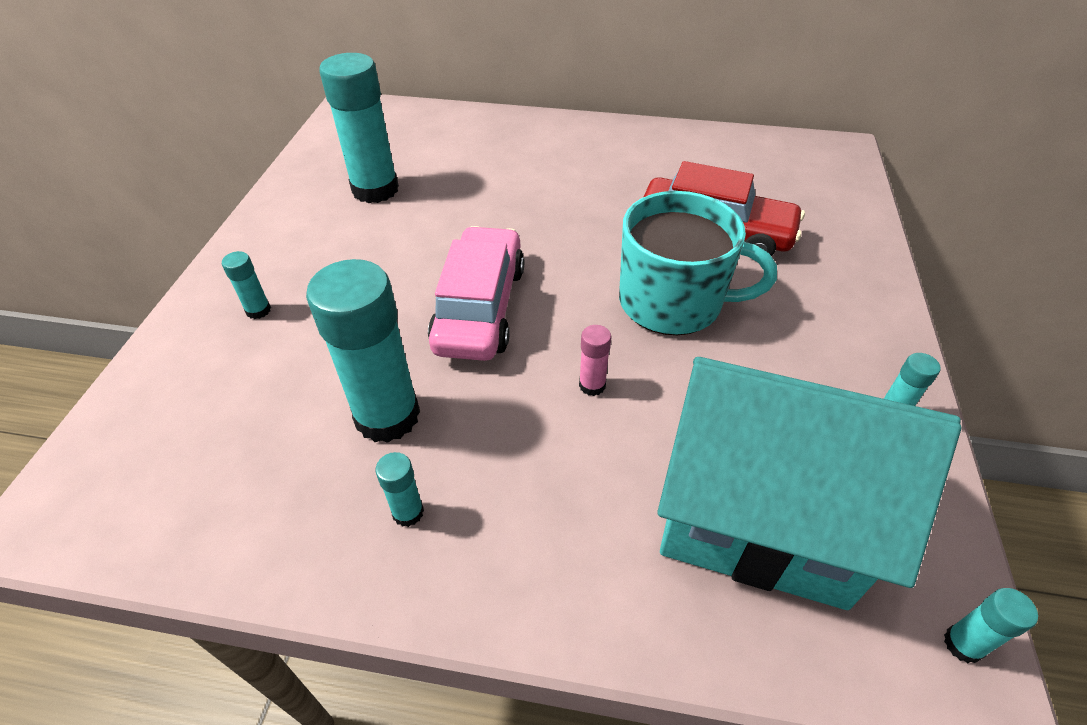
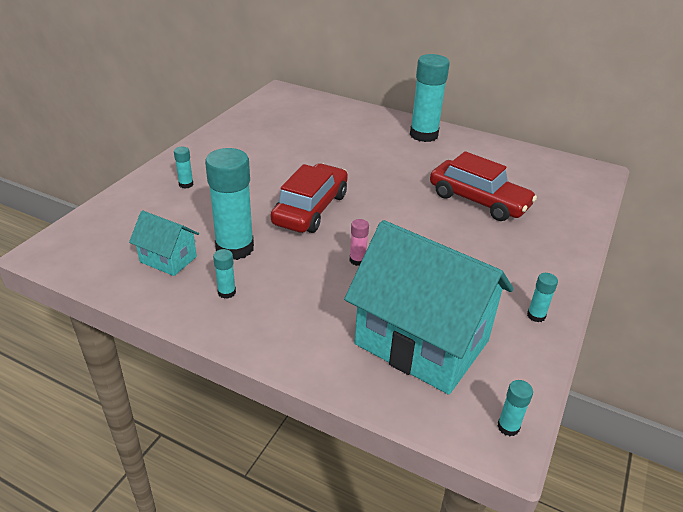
camera: 15 degrees right, 10 degrees down
(280, 471) = (168, 259): none -> turquoise house
(375, 189) = (277, 137): turquoise glue stick -> turquoise glue stick (423, 135)
(480, 307) = (311, 209): pink car -> red car
(673, 302) = (429, 231): turquoise mug -> none

